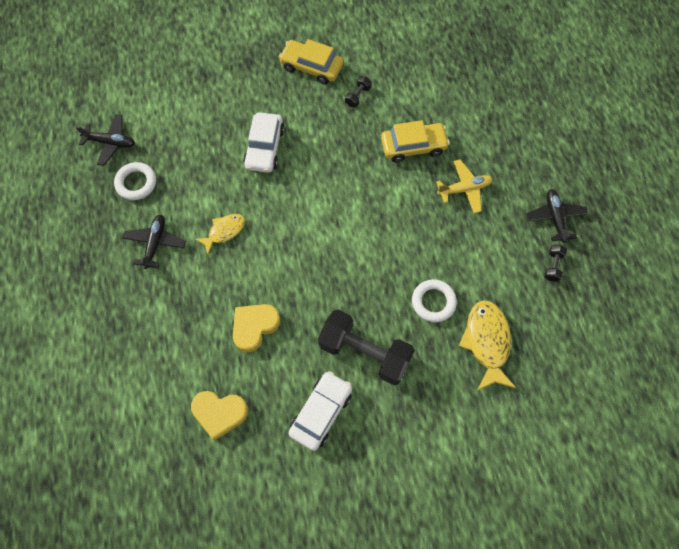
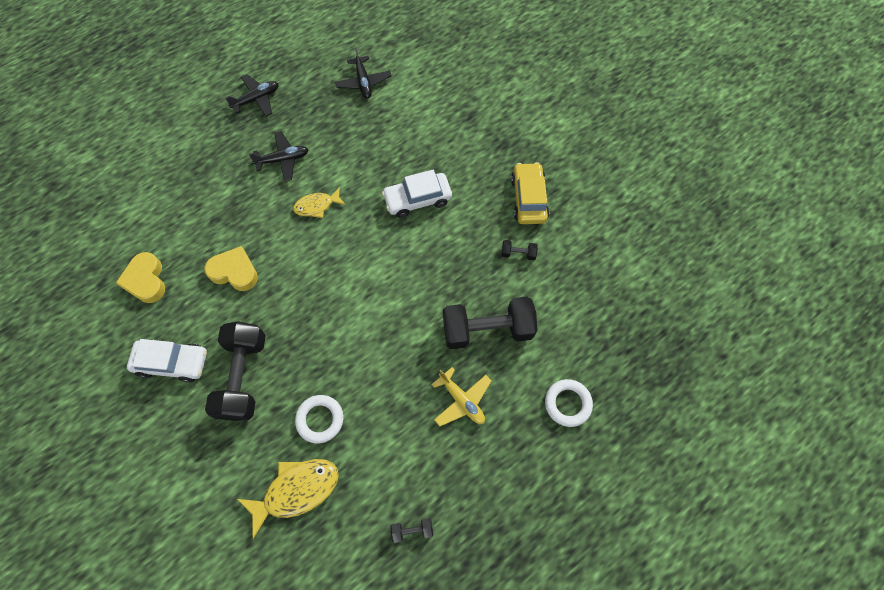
camera: 65 degrees right, 0 degrees up
(136, 183) = (333, 119): white ring -> white ring (567, 403)
(224, 231) = (317, 206): yellow fish -> yellow fish turned 135 degrees clockwise
(413, 146) = (487, 329): yellow car -> black dumbbell
(555, 218) = (473, 511): black plane -> black plane (256, 99)

